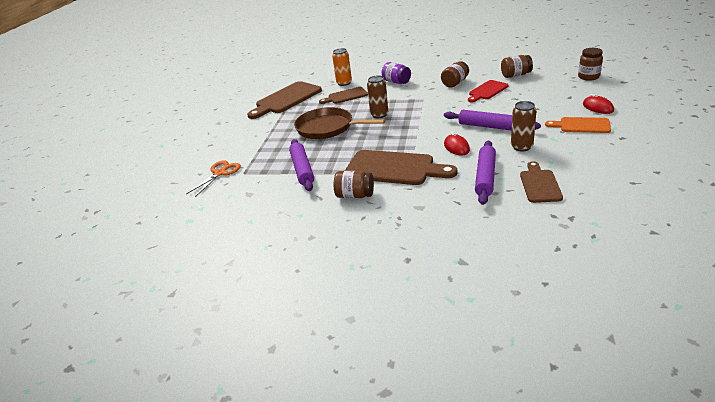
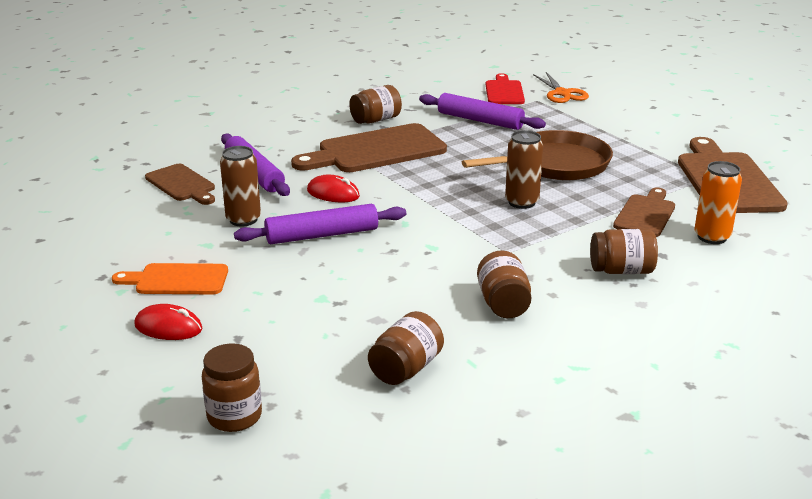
camera: 130 degrees right, 5 degrees down
(396, 82) = (621, 270): purple jar -> brown jar
(487, 91) = (413, 303): red cutting board -> red cutting board (504, 91)
(581, 125) = (177, 280): orange cutting board -> orange cutting board turned 150 degrees counterclockwise

